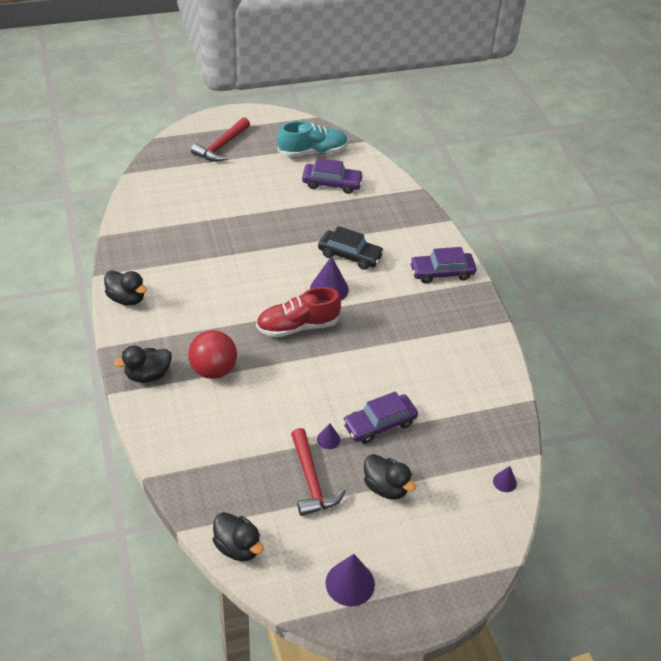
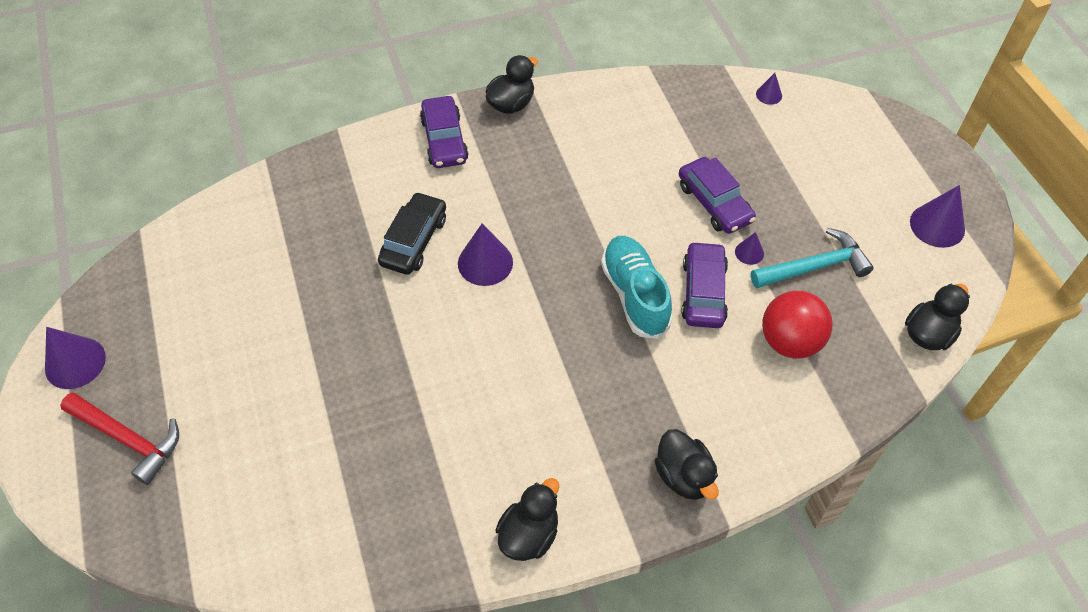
camera: 90 degrees left, 10 degrees up
(213, 370) = (659, 391): red ball -> red ball (790, 341)
(273, 125) = (75, 363): none -> purple cone
(298, 326) = (562, 296): red shoe -> none
(311, 481) = (815, 266): red hammer -> turquoise hammer
(313, 152) = (161, 298): turquoise shoe -> turquoise shoe (635, 295)
(332, 183) = (247, 269): purple car -> purple car (703, 292)
(386, 487) = (804, 196): black duck -> black duck (511, 104)

